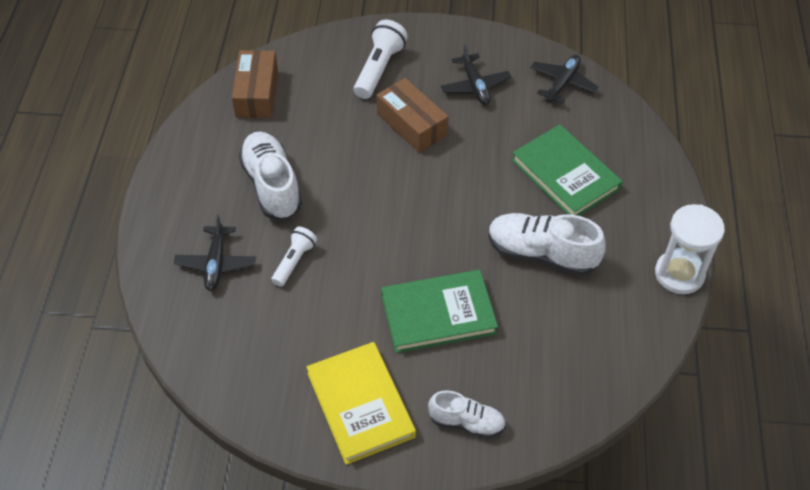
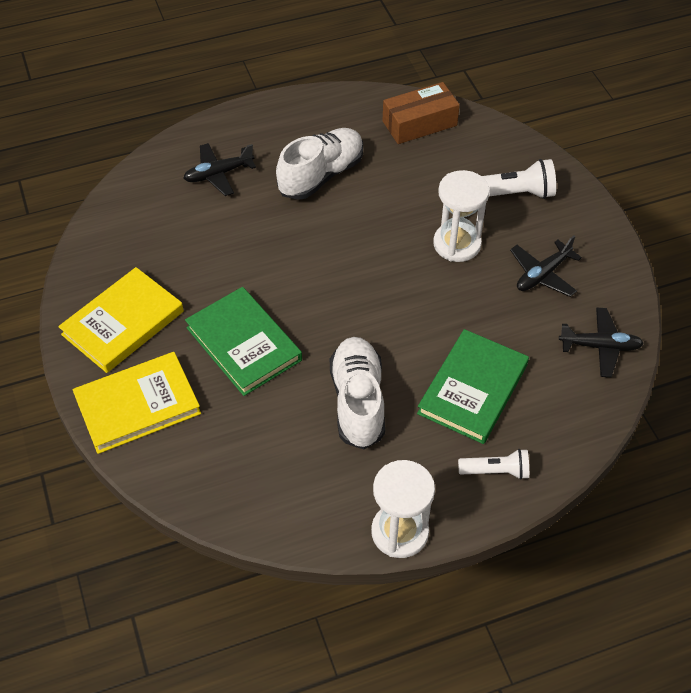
camera: 65 degrees right, 0 degrees up
(294, 261) = (248, 222): white flashlight -> white flashlight (496, 471)
(412, 124) = (457, 244): brown box -> white hourglass
(466, 422) = (138, 405): white shoe -> yellow book

